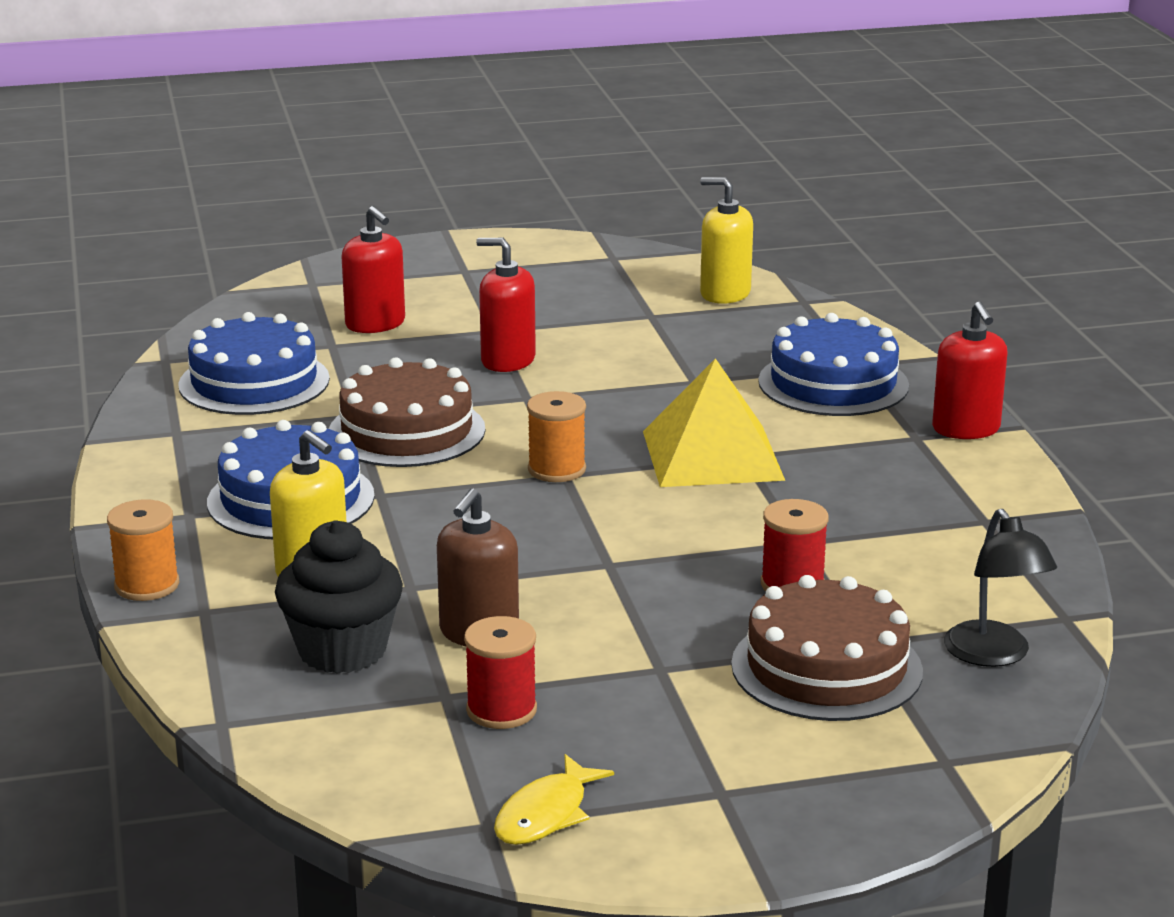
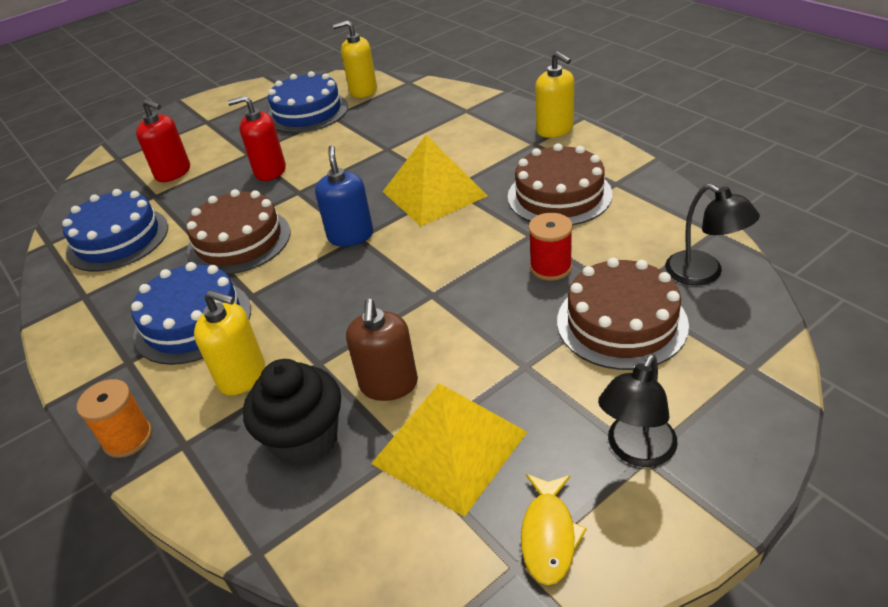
camera: 20 degrees left, 15 degrees up
(501, 710) = (449, 447): red spool -> yellow pyramid
(556, 469) = (350, 236): orange spool -> blue soap dispenser
(716, 783) = (636, 451): none -> black lamp
(833, 383) = (463, 125): blue cake -> blue cake (307, 112)
(887, 510) = (559, 195): none -> brown cake
(966, 429) = (555, 129): red soap dispenser -> yellow soap dispenser

